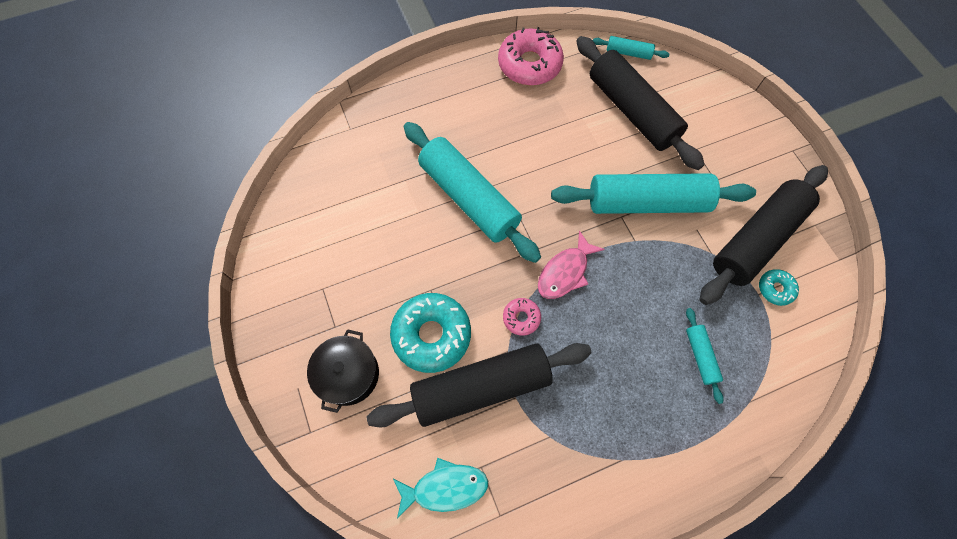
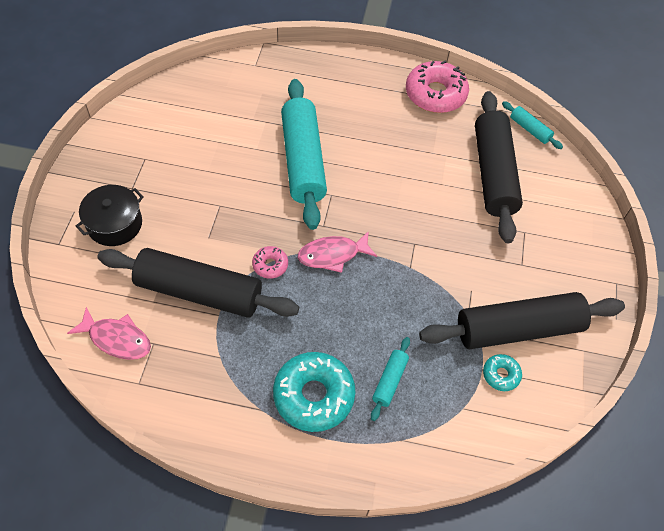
camera: 30 degrees right, 10 degrees down
(431, 335) = (194, 235): turquoise donut -> turquoise donut (313, 395)
(445, 487) = (117, 339): turquoise fish -> pink fish
(647, 202) = (445, 246): turquoise rolling pin -> none

